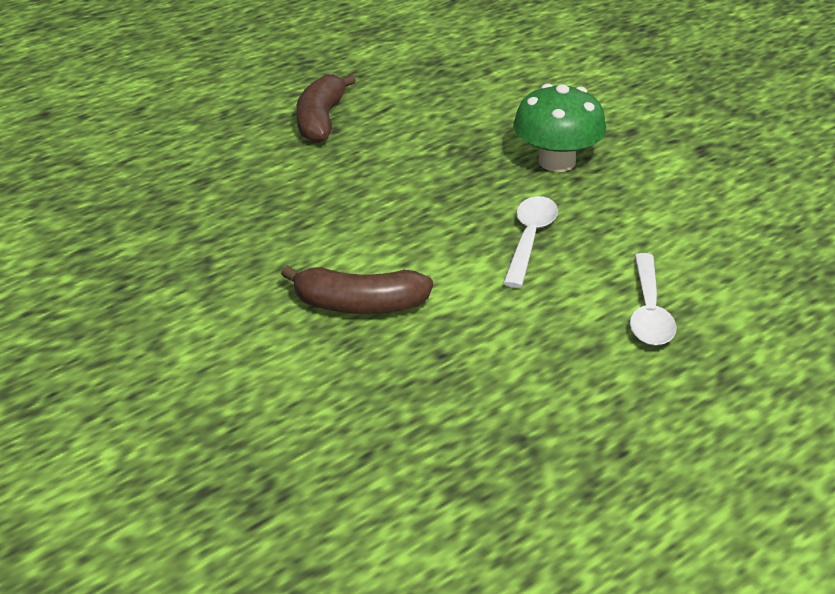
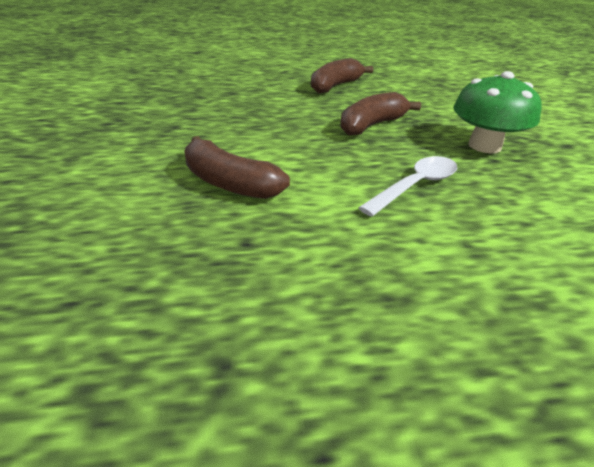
camera: 30 degrees right, 0 degrees up
(423, 174) = (372, 125): none -> brown banana
(649, 312) = (490, 287): white spoon -> none

